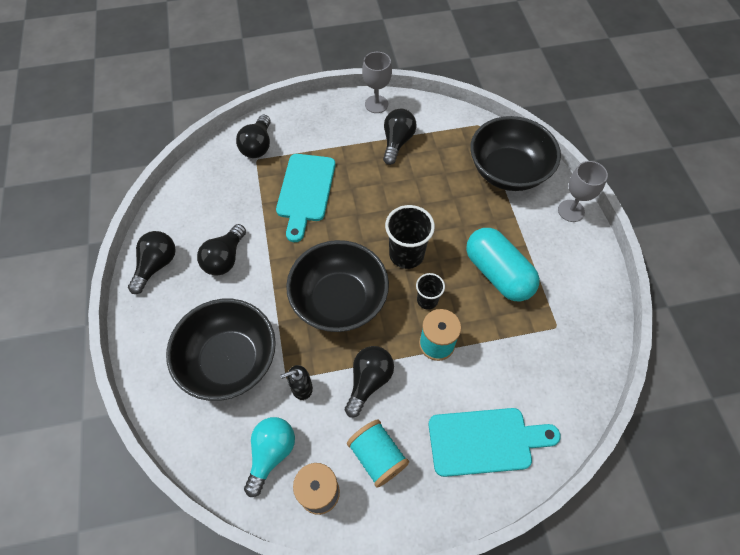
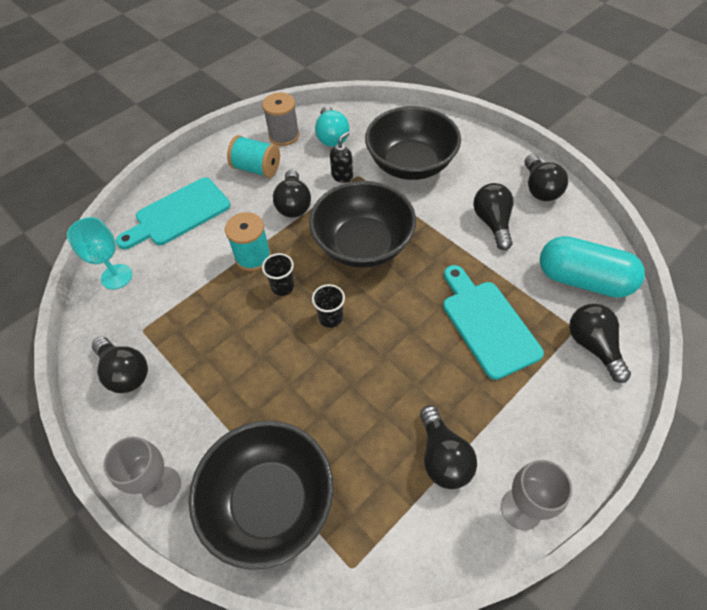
camera: 150 degrees right, 5 degrees down
(406, 254) = (330, 318): black cup -> black cup, size x0.58
(497, 273) = (224, 351): turquoise capsule -> turquoise capsule (583, 280)
(567, 396) = (116, 276): none -> turquoise goblet
(578, 297) = (125, 372): none -> black light bulb

